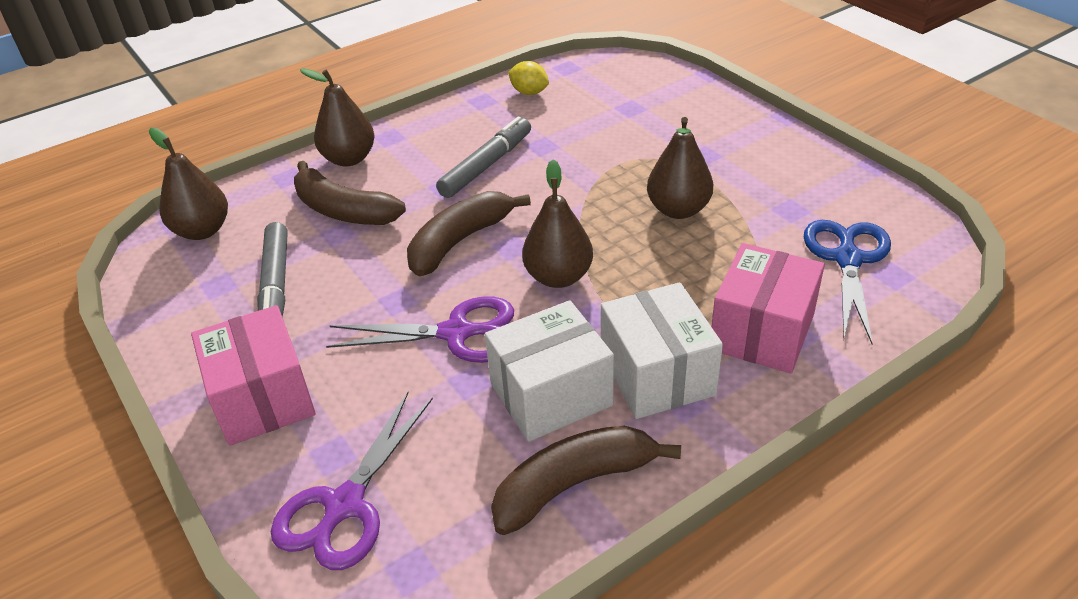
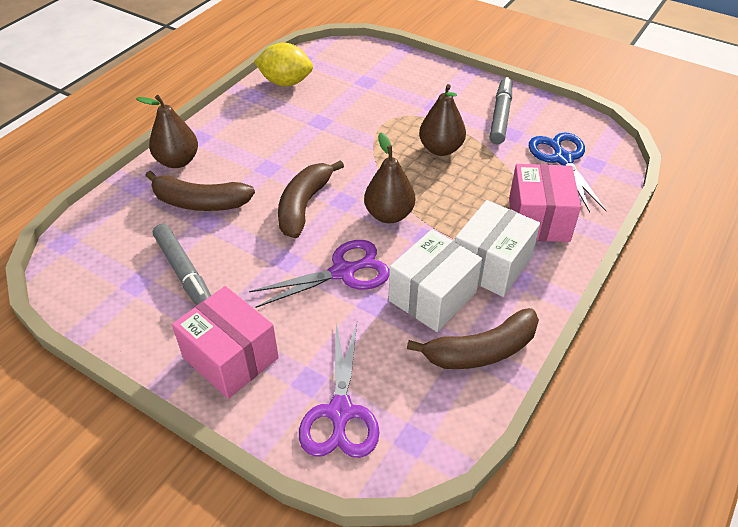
camera: 25 degrees left, 5 degrees up
(202, 230) = (92, 244): brown pear -> none
(487, 165) = (288, 144): grey marker -> grey marker (500, 116)
(529, 92) = (285, 82): yellow lemon -> yellow lemon, size x1.66
(573, 485) = (481, 351): brown banana -> brown banana turned 150 degrees counterclockwise
(657, 374) = (491, 264): white box -> white box turned 75 degrees clockwise

